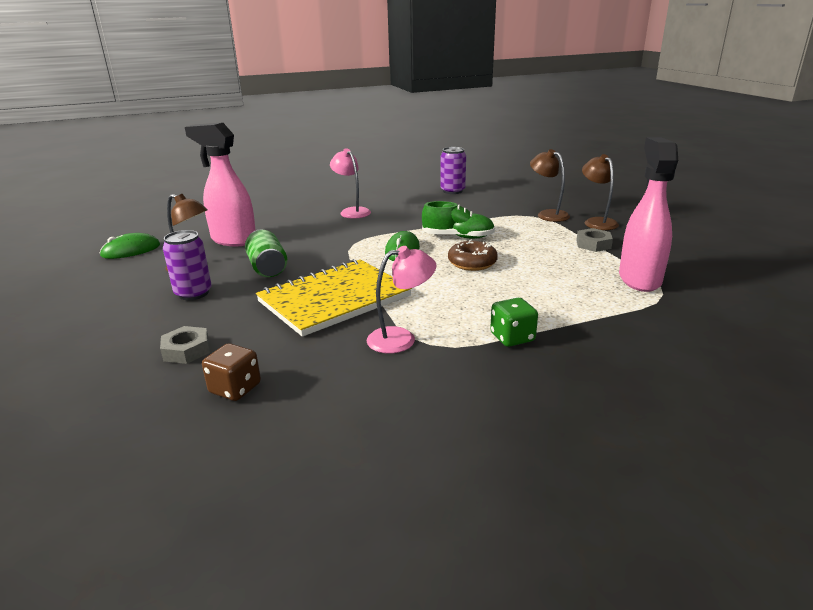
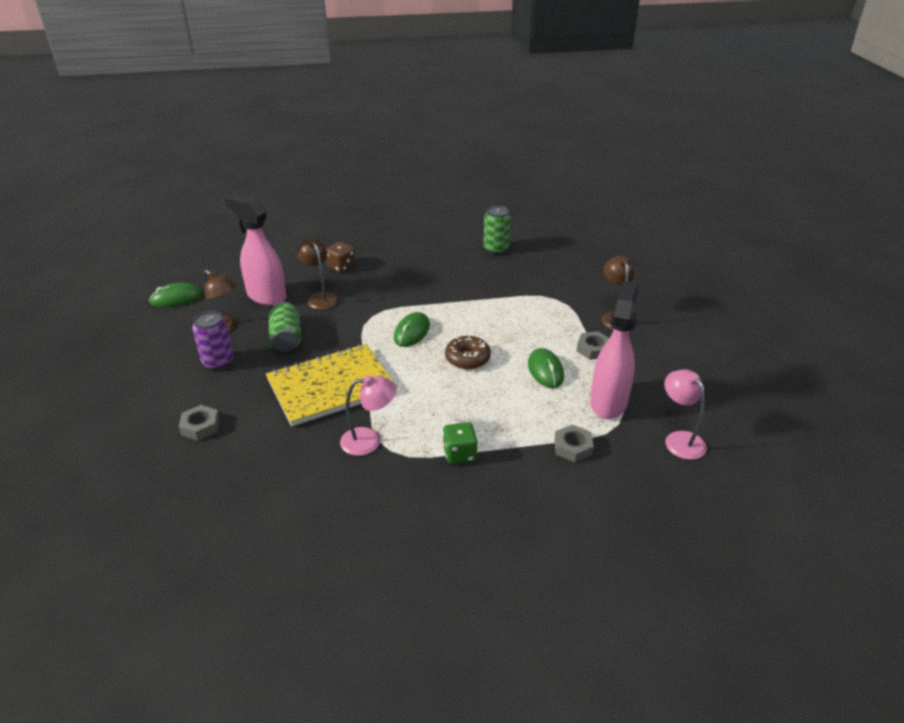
camera: 10 degrees right, 10 degrees up
(235, 388) = (228, 472): brown dice -> brown dice (341, 267)
(352, 211) = (385, 269): pink lamp -> pink lamp (679, 439)
(452, 191) = (496, 249): purple can -> green can
(458, 237) = (470, 320): green shoe -> none
(548, 214) = (573, 299): brown lamp -> brown lamp (321, 297)
(558, 263) = (545, 370): none -> green mouse
(631, 317) = (573, 447): none -> grey nut

